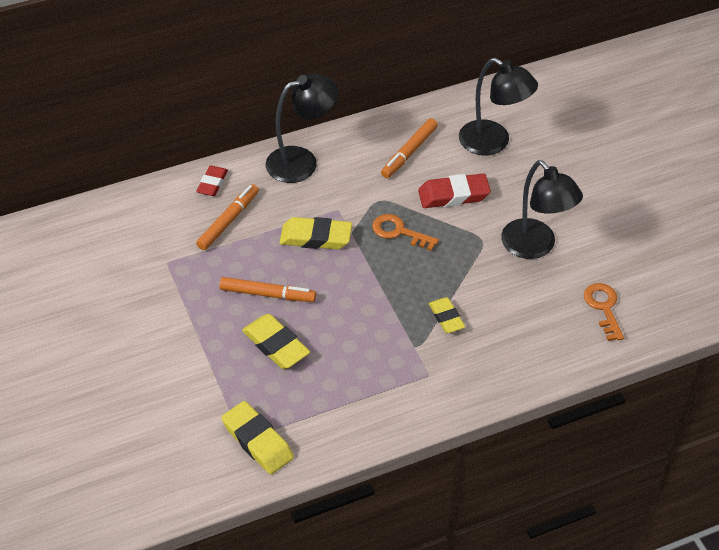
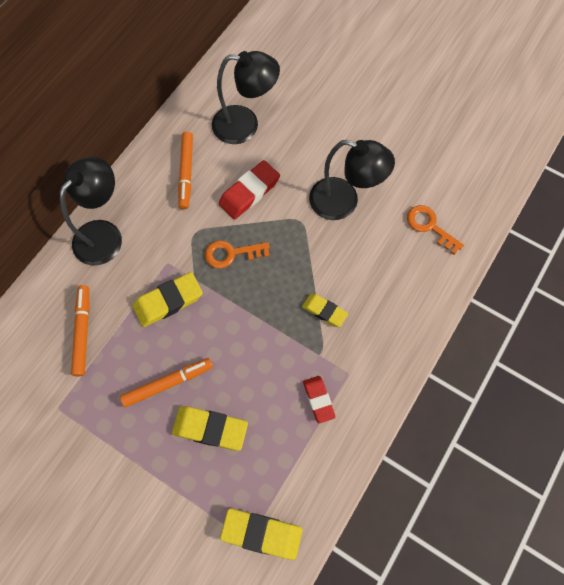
camera: 35 degrees left, 20 degrees up
(212, 183) = (41, 302): red eraser -> red eraser (318, 400)

